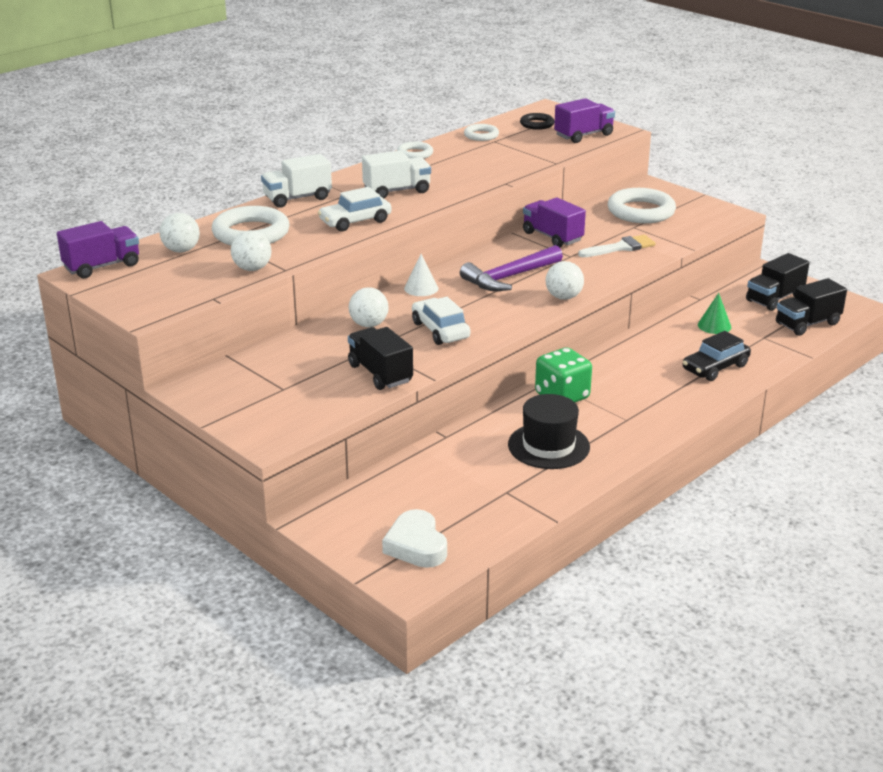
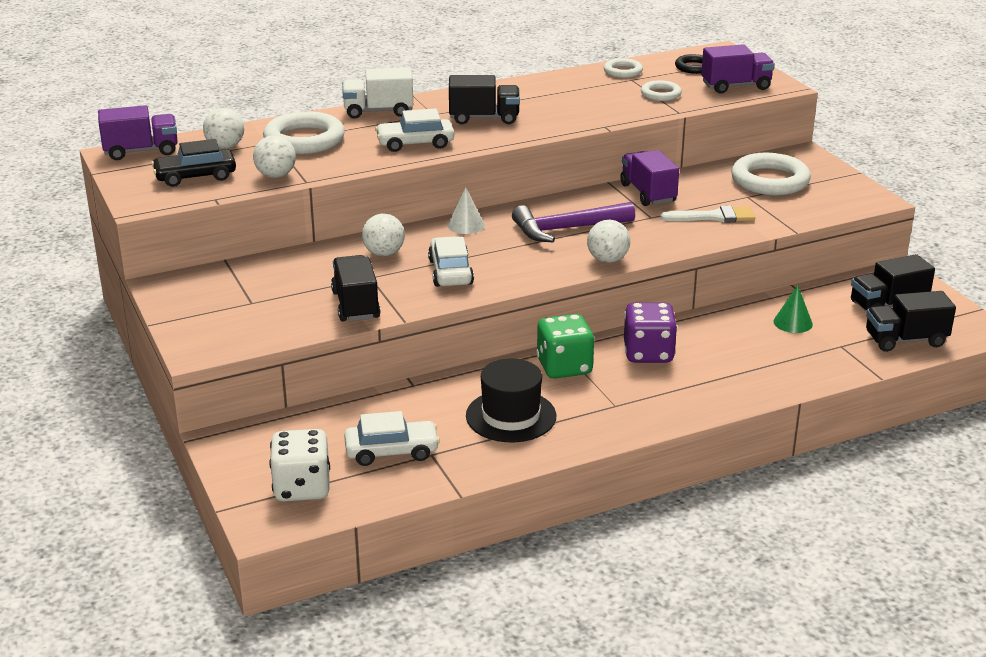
camera: 20 degrees right, 0 degrees up
(397, 191) = (484, 118): white truck -> black truck
(415, 154) = (536, 82): white ring -> white ring (660, 94)
(416, 545) = (302, 488): white heart -> white dice
(471, 497) = (392, 451): none -> white car
(621, 372) = (648, 353): none -> purple dice
(715, 367) = (758, 369): black car -> black car (195, 177)

